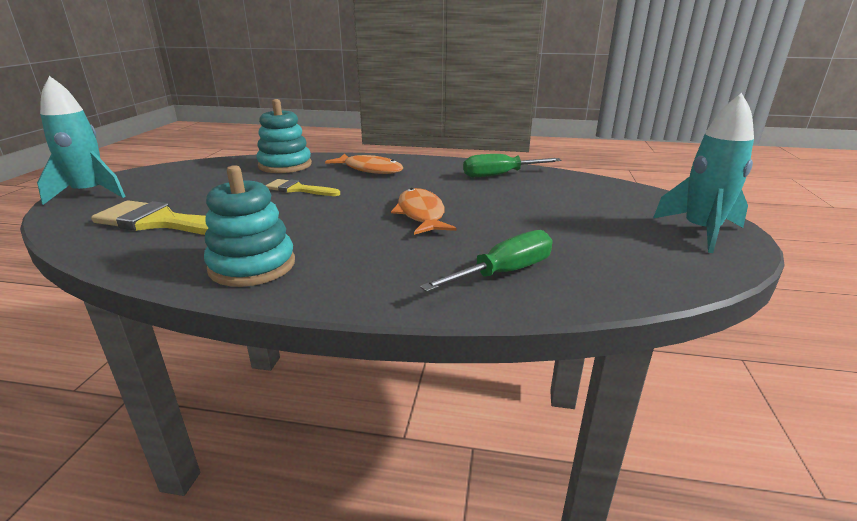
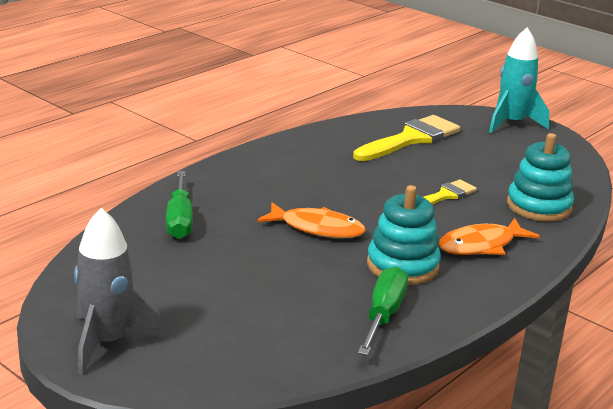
camera: 120 degrees right, 0 degrees up
(252, 266) = (298, 152): turquoise stacking toy -> turquoise stacking toy (402, 265)
(700, 231) = (108, 342): turquoise rocket -> grey rocket

